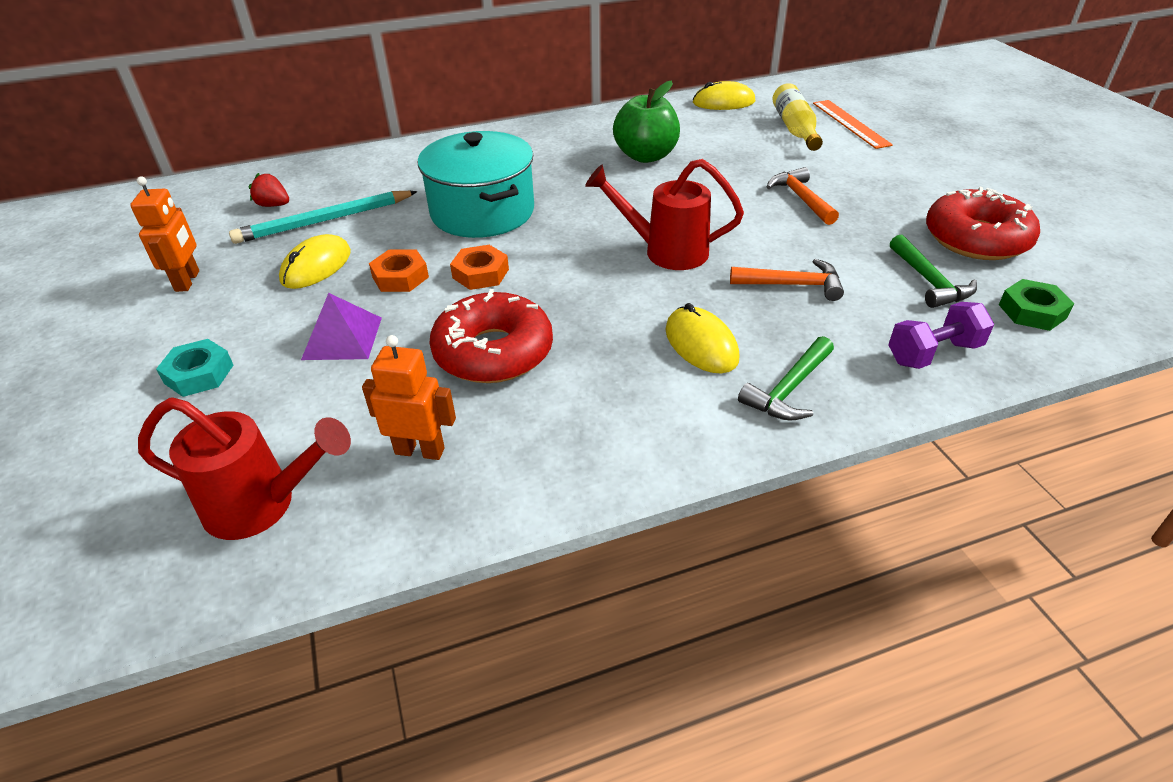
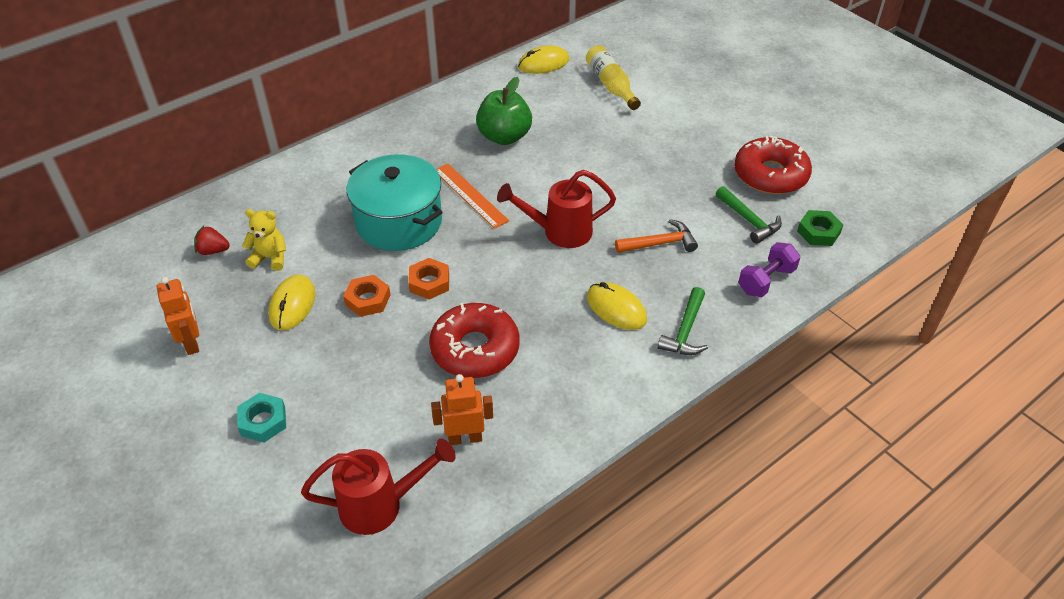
camera: 20 degrees left, 5 degrees up
(324, 221) = (270, 258): turquoise pencil -> yellow teddy bear
(342, 338) = (355, 364): purple pyramid -> none
(801, 198) = (639, 160): orange hammer -> none
(850, 123) = (652, 72): orange ruler -> orange ruler (470, 195)

